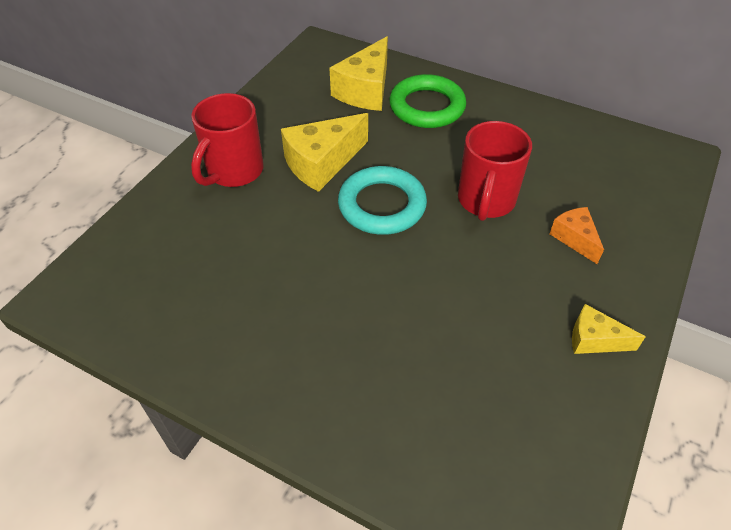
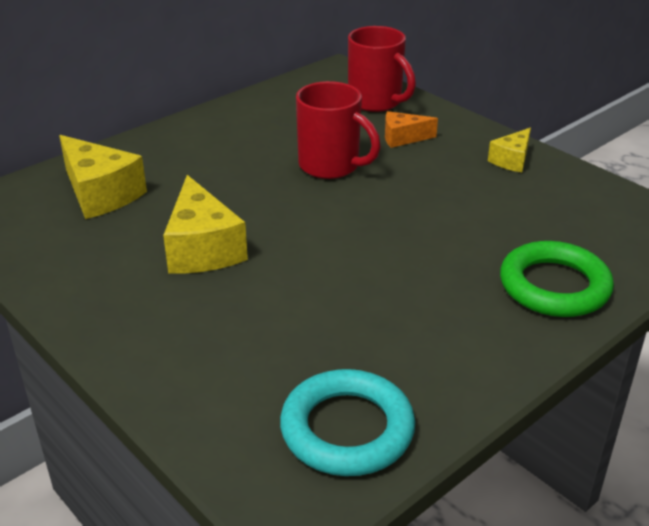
camera: 70 degrees left, 15 degrees down
(234, 172) = (164, 317): red mug -> red mug (376, 102)
(382, 205) = (297, 223): turquoise ring -> turquoise ring (347, 429)
(427, 107) = (167, 163): green ring -> green ring (554, 286)

